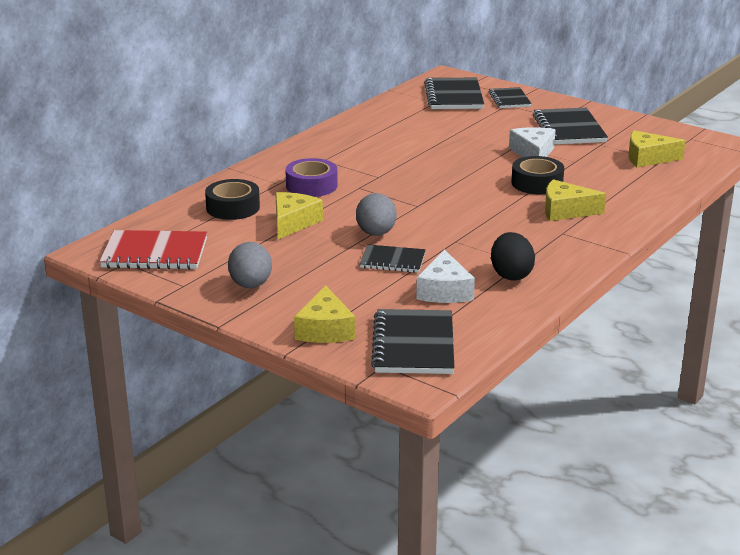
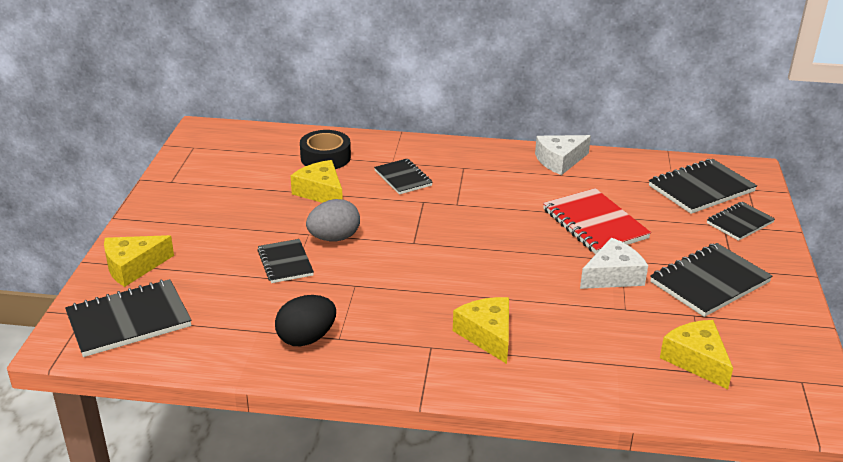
camera: 60 degrees right, 5 degrees up
(155, 253) = (216, 153): red notebook -> red notebook (594, 224)
(250, 285) = (190, 209): grey egg -> none
(293, 223) = (321, 192): yellow cheese -> yellow cheese turned 120 degrees counterclockwise
(311, 186) = (403, 178): purple tape -> black notebook
(444, 291) = (245, 308): white cheese -> white cheese (560, 161)
(537, 183) = (538, 298): black tape -> none

